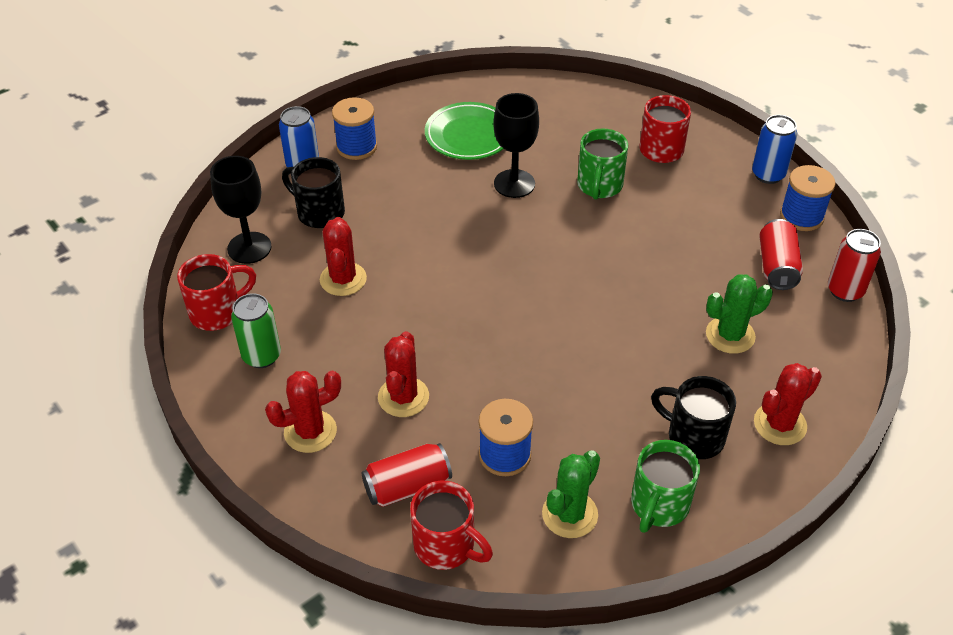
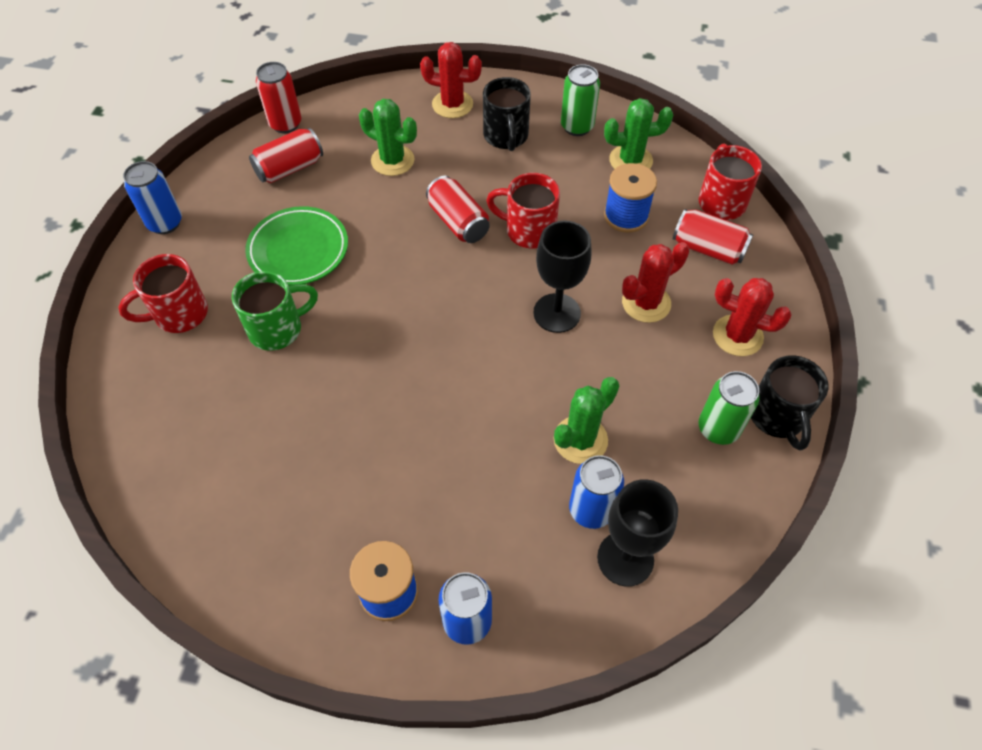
camera: 130 degrees left, 10 degrees up
(217, 312) = (718, 508): red mug -> red mug (528, 230)
(294, 253) = (591, 510): none -> blue can
(319, 212) = (520, 537): black mug -> black mug (777, 417)
(343, 279) = (580, 440): red cactus -> green cactus
(469, 135) = (280, 491): green plate -> green plate (298, 250)
(514, 184) = (329, 397): black goblet -> black goblet (557, 313)
(611, 335) = (458, 222): none -> red can
(658, 505) = (577, 127): green mug -> green can
(801, 216) = (211, 180): blue spool -> none

